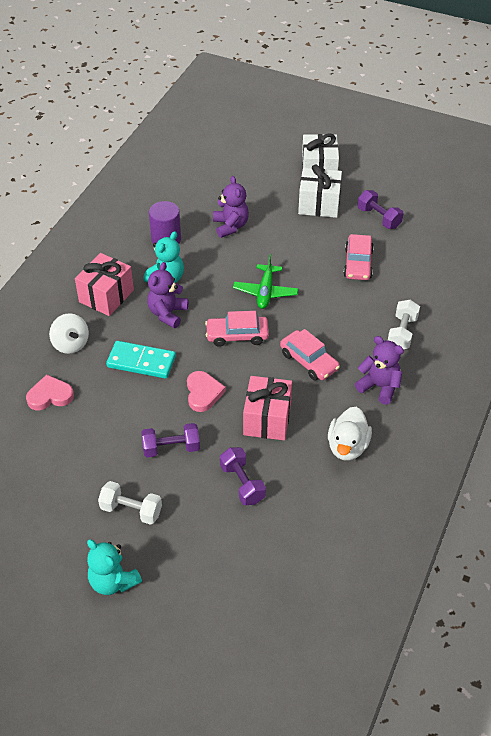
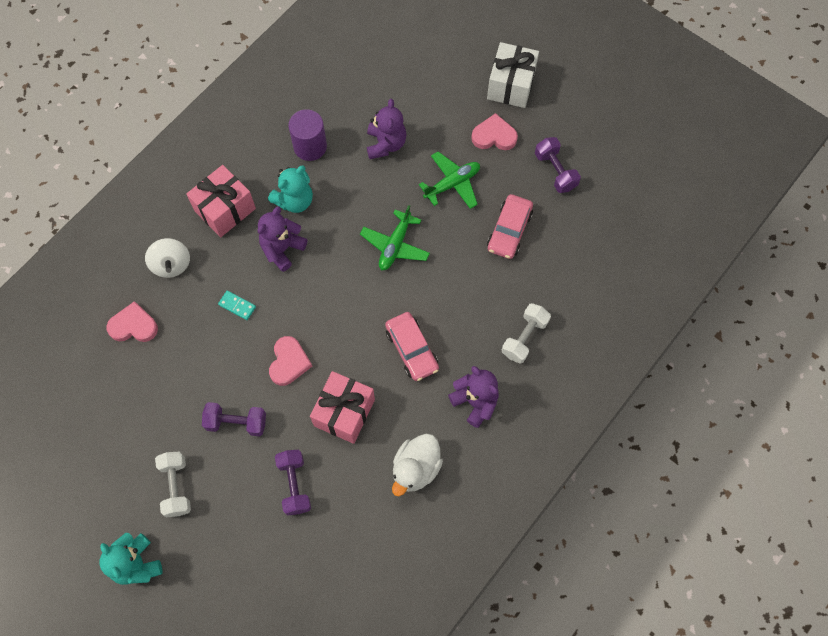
camera: 15 degrees right, 20 degrees up
(131, 510) = (176, 486): white dumbbell -> white dumbbell turned 45 degrees clockwise
(141, 362) = (237, 306): turquoise domino -> turquoise domino, size x0.50
(237, 335) = (347, 296): pink car -> none
(297, 242) = (452, 184): none -> green plane
(319, 204) = (494, 136): white gift -> pink heart

